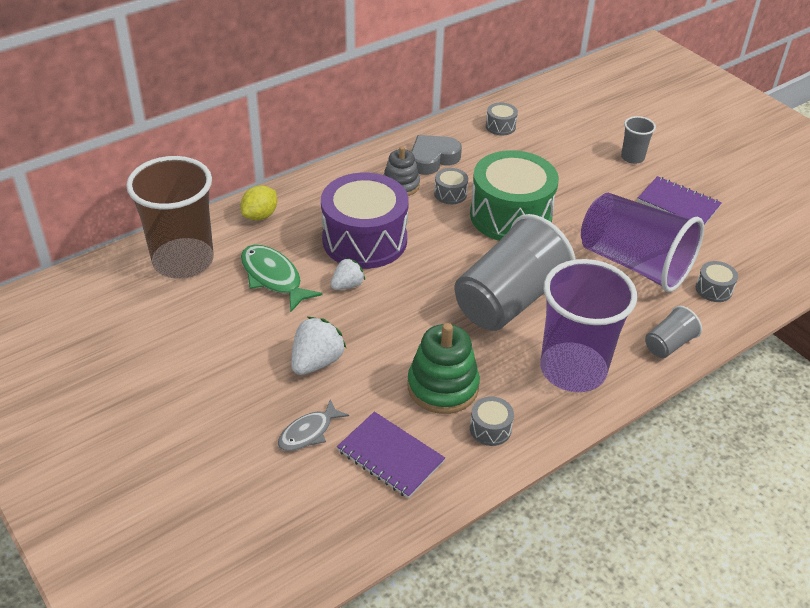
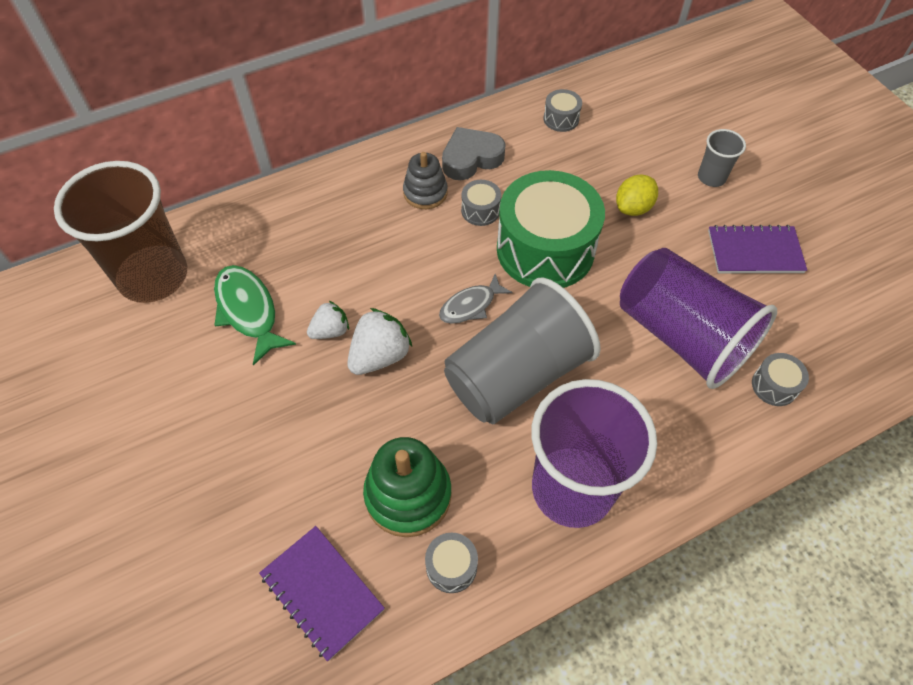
camera: 10 degrees right, 15 degrees up
(260, 215) = (254, 221): yellow lemon -> yellow lemon (633, 208)
(308, 432) = (234, 543): grey fish -> grey fish (470, 305)
(316, 362) = (268, 439): white strawberry -> white strawberry (380, 356)
(364, 240) = (365, 267): purple drum -> none
(668, 344) = (700, 464): grey cup -> none
(678, 204) = (754, 251): purple notebook -> purple notebook turned 45 degrees counterclockwise

